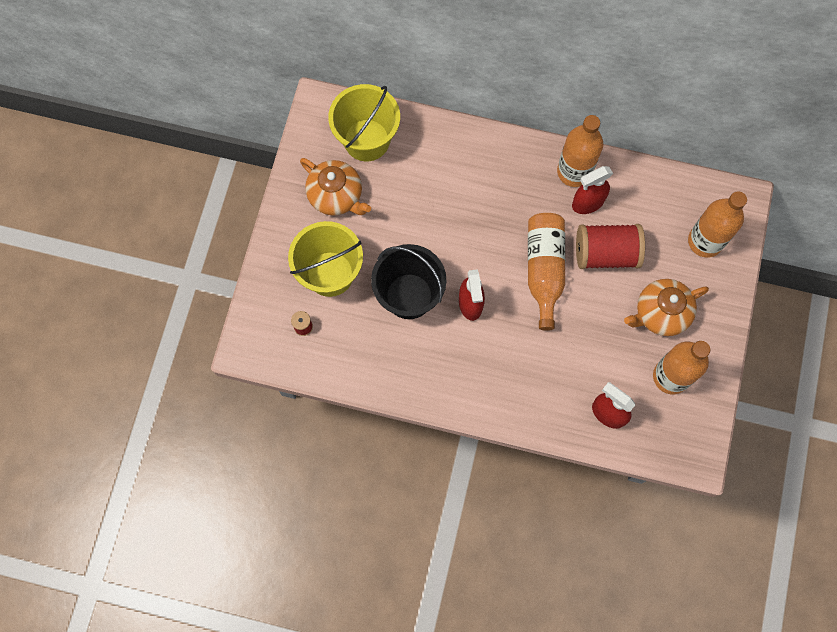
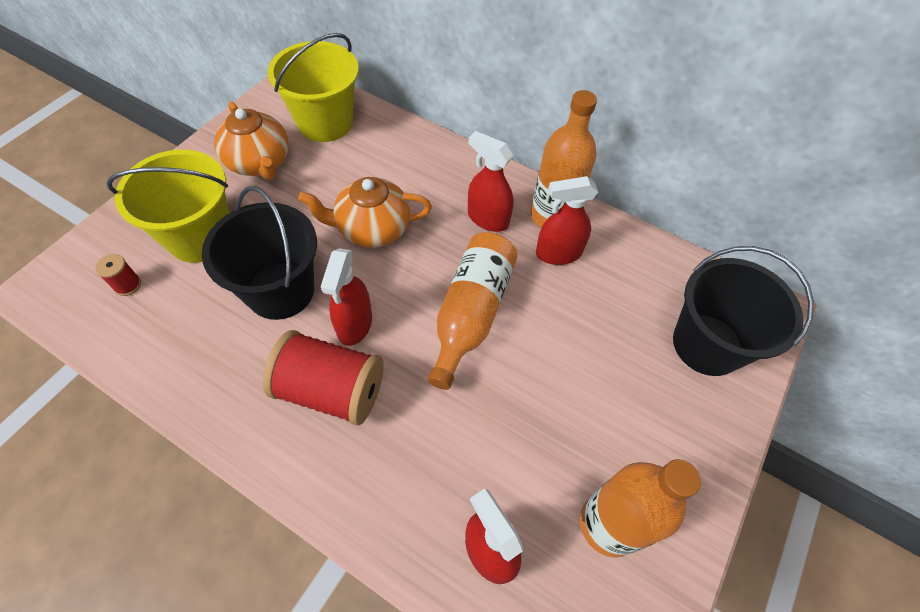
camera: 15 degrees right, 15 degrees down
(528, 190) = (487, 219): none -> red spray bottle
(606, 253) = (562, 318): red spool -> red spool (331, 390)
(660, 313) = (618, 421): orange teapot -> orange teapot (372, 228)
(705, 241) = (707, 344): orange bottle -> black bucket

